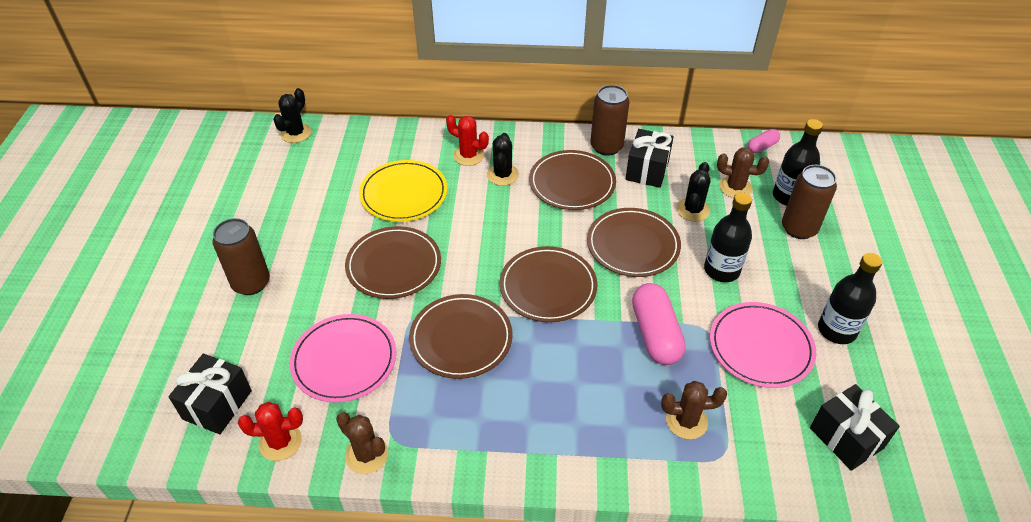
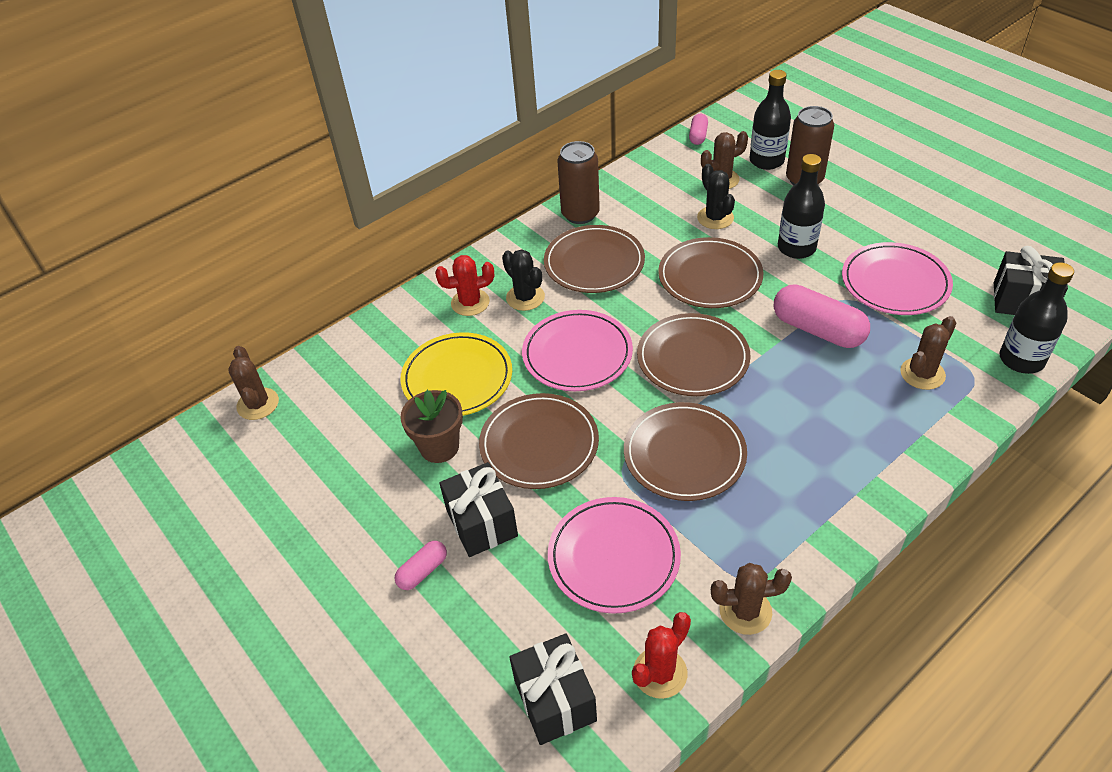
camera: 40 degrees left, 0 degrees up
(251, 283) = (423, 571): brown can -> pink capsule
(296, 133) = (258, 404): black cactus -> brown cactus
(344, 225) = (439, 447): none -> brown flower pot
(485, 231) = (577, 354): none -> pink plate
(647, 170) = (639, 211): black gift -> black gift (482, 523)
(836, 330) = (922, 233): black bottle -> black bottle (1021, 360)

